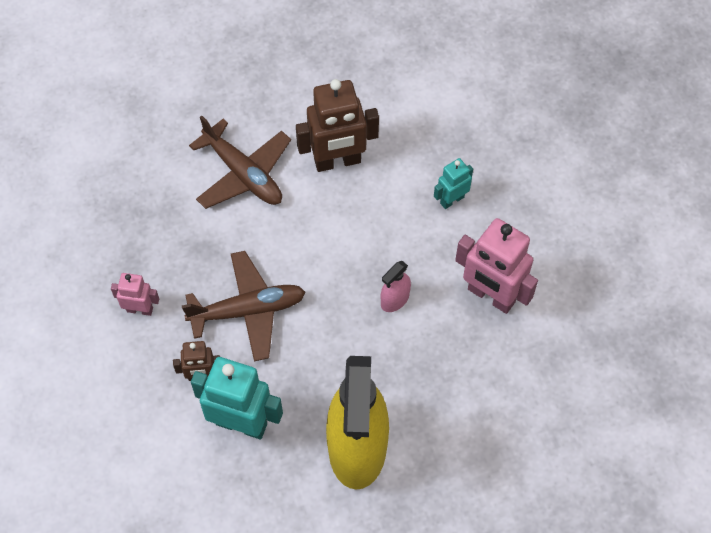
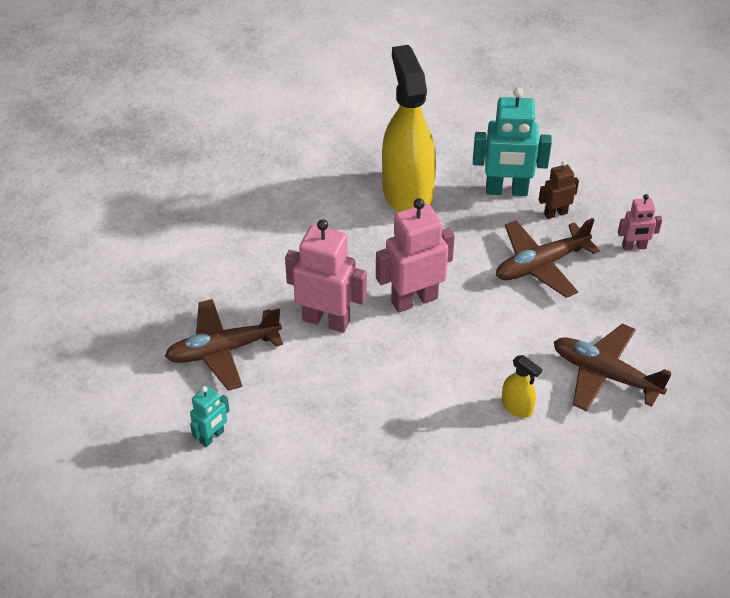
camera: 165 degrees right, 15 degrees down
(337, 161) = (517, 407): brown robot -> yellow spray bottle
(395, 299) = (414, 300): pink spray bottle -> pink robot
(451, 200) = (388, 395): turquoise robot -> turquoise robot (212, 437)
(601, 286) = (223, 350): none -> brown plane

